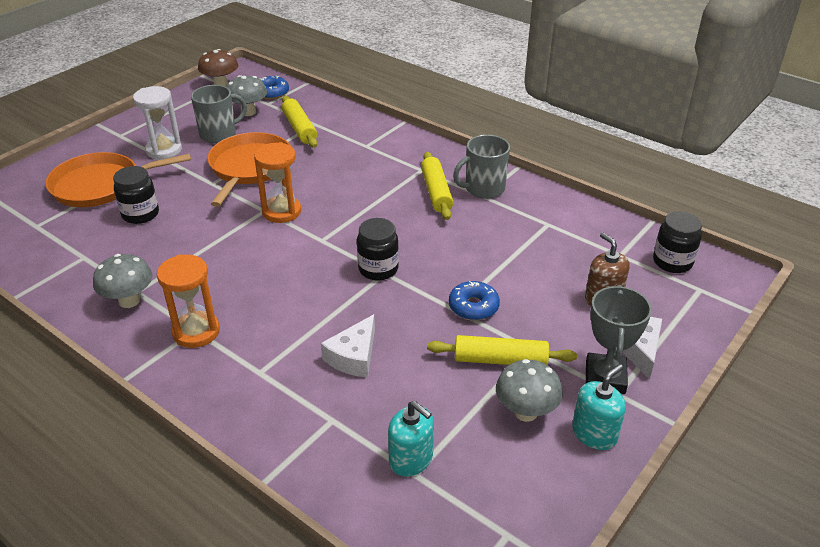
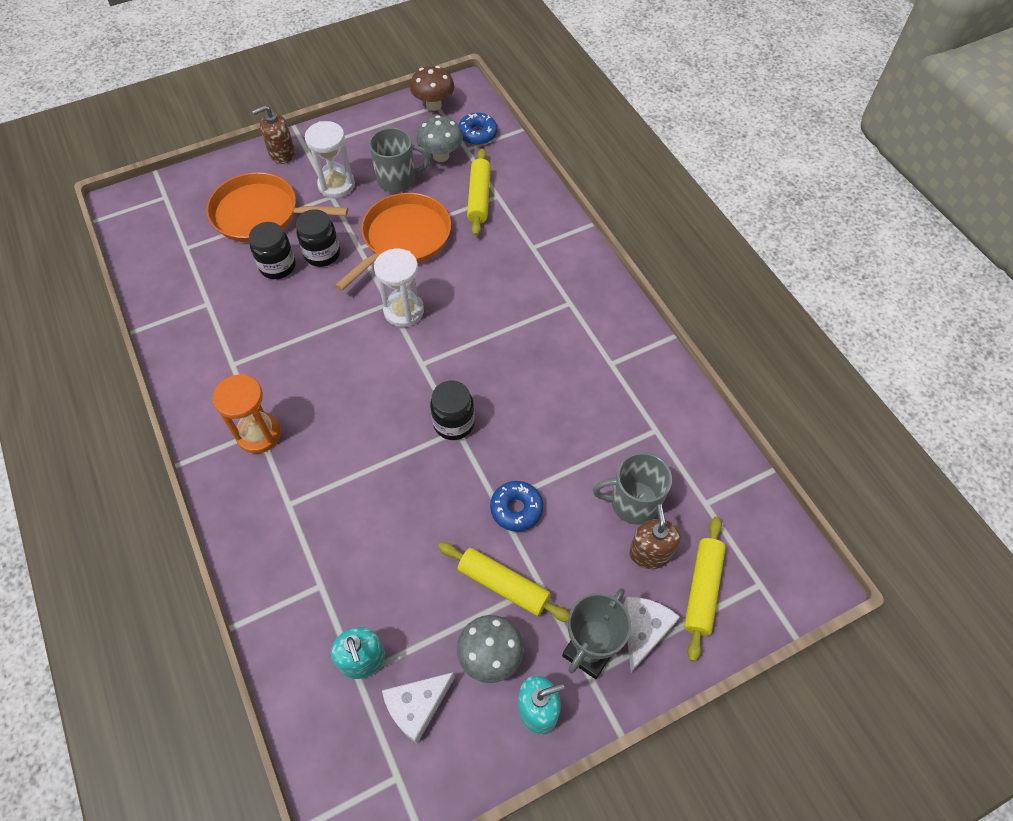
camera: 25 degrees right, 20 degrees up
(97, 143) = (282, 153): none -> brown soap dispenser
(129, 301) = (221, 373): grey mushroom -> none
(281, 211) = (404, 311): orange hourglass -> white hourglass
(354, 356) = (376, 522): white cheese -> white cheese (417, 706)
(436, 192) = (567, 341): yellow rolling pin -> yellow rolling pin (702, 590)
(483, 189) = (618, 354): grey mug -> grey mug (633, 502)
(672, 262) = (755, 536): black jar -> black jar (322, 254)

